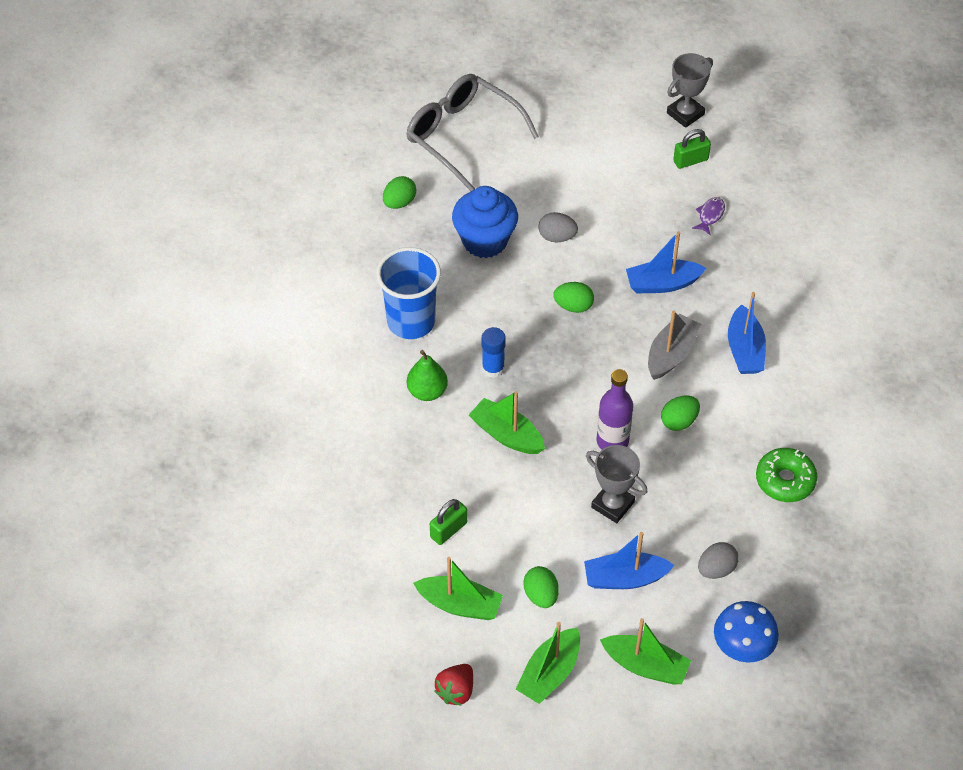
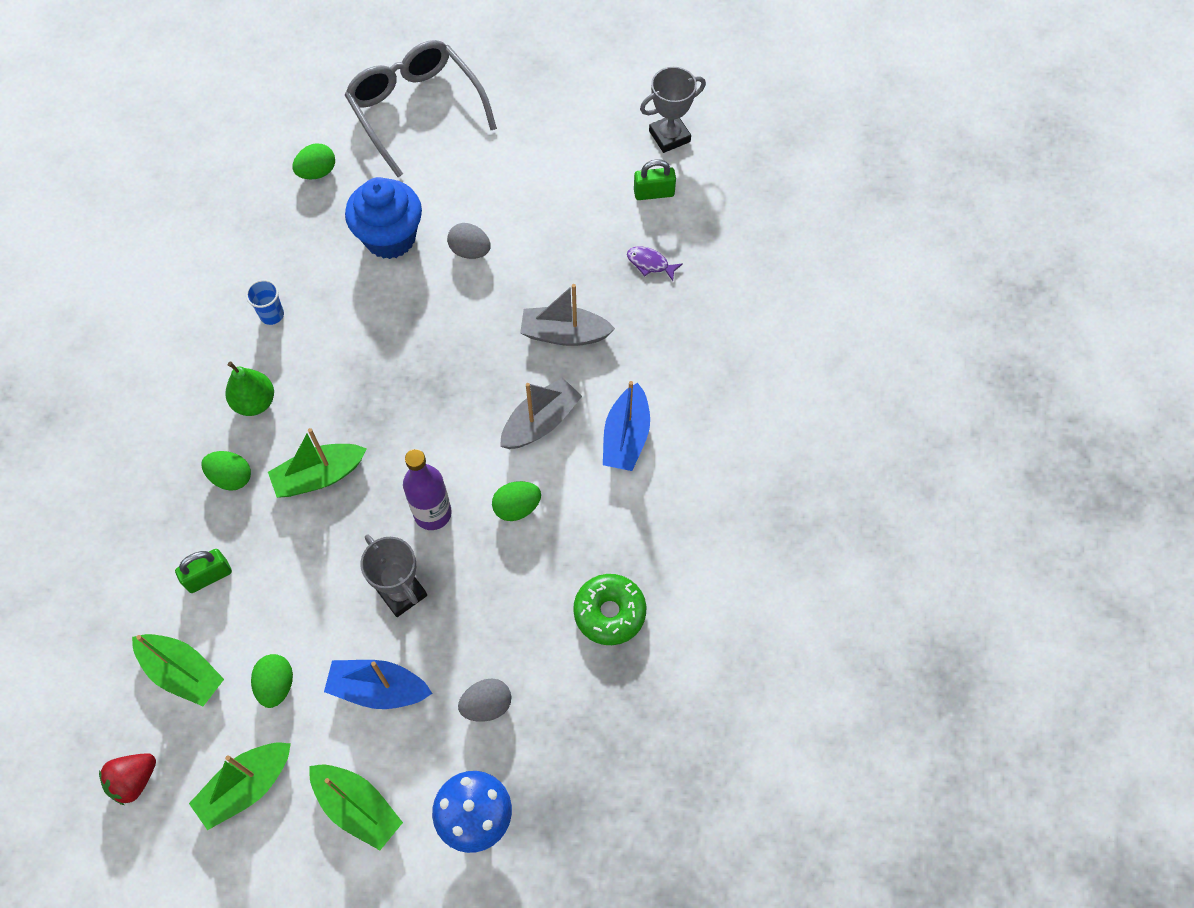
camera: 15 degrees right, 10 degrees up
(411, 321) = (272, 315): blue cup -> blue cup, size x0.45
(493, 368) = (337, 392): blue glue stick -> none
(507, 435) = (319, 476): green boat -> green boat turned 75 degrees counterclockwise
(573, 306) = (455, 338): green egg -> green egg (231, 477)
(662, 284) = (564, 334): blue boat -> grey boat
(710, 215) = (650, 263): purple fish -> purple fish turned 105 degrees counterclockwise

